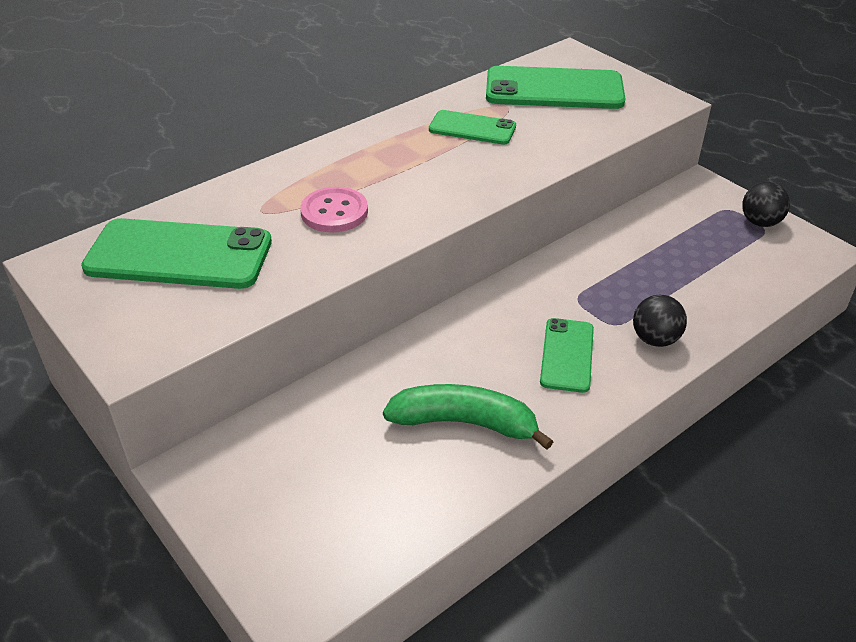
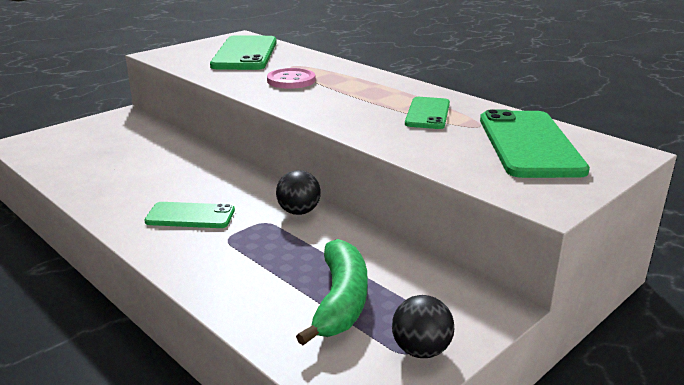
camera: 85 degrees right, 15 degrees down
(464, 423) = (130, 179): green banana -> green banana (340, 301)
(655, 339) = (202, 258): black ball -> black ball (299, 211)

